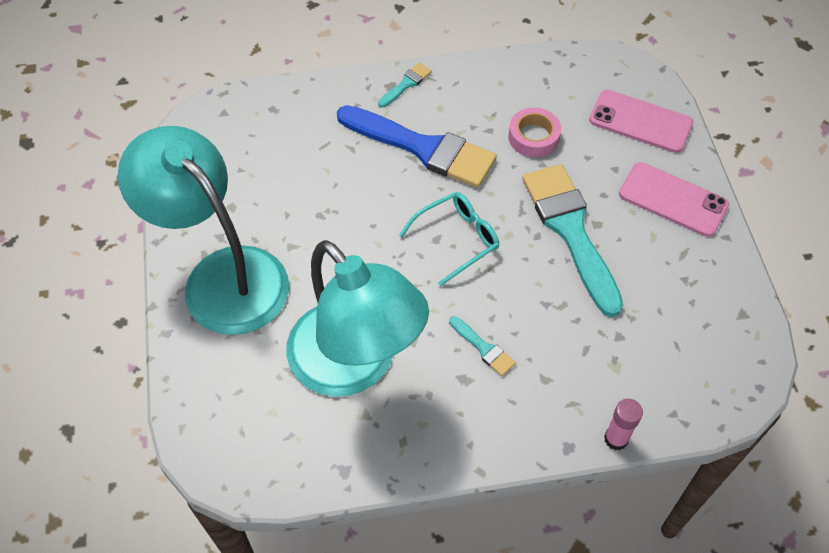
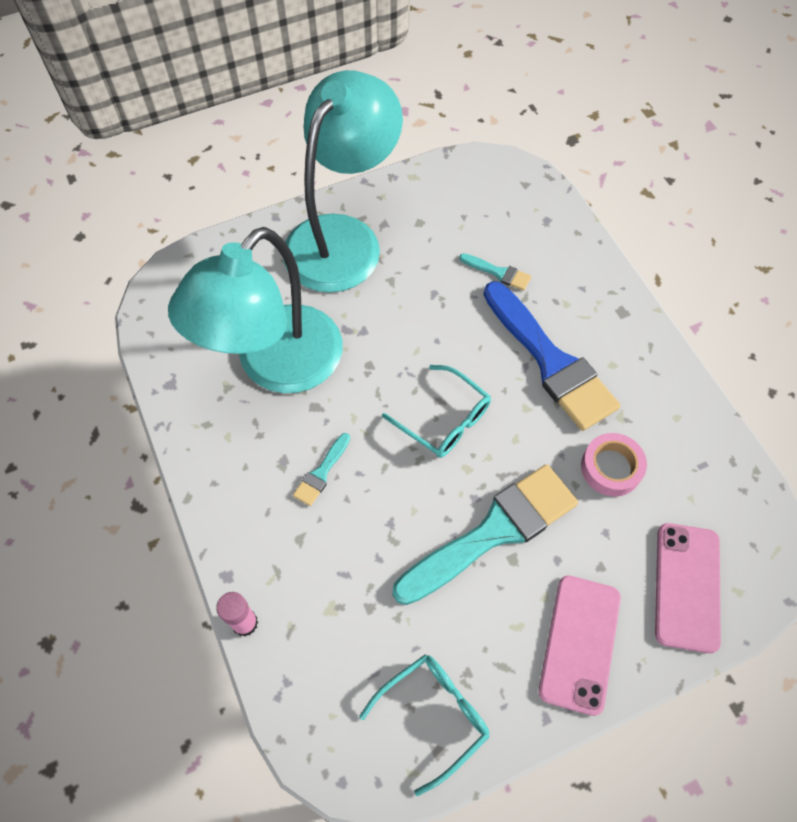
camera: 75 degrees right, 5 degrees up
(406, 84) = (631, 325): turquoise brush -> turquoise brush (498, 273)
(423, 148) = (550, 361): blue brush -> blue brush turned 45 degrees counterclockwise
(715, 311) = (433, 716): none -> turquoise glasses

